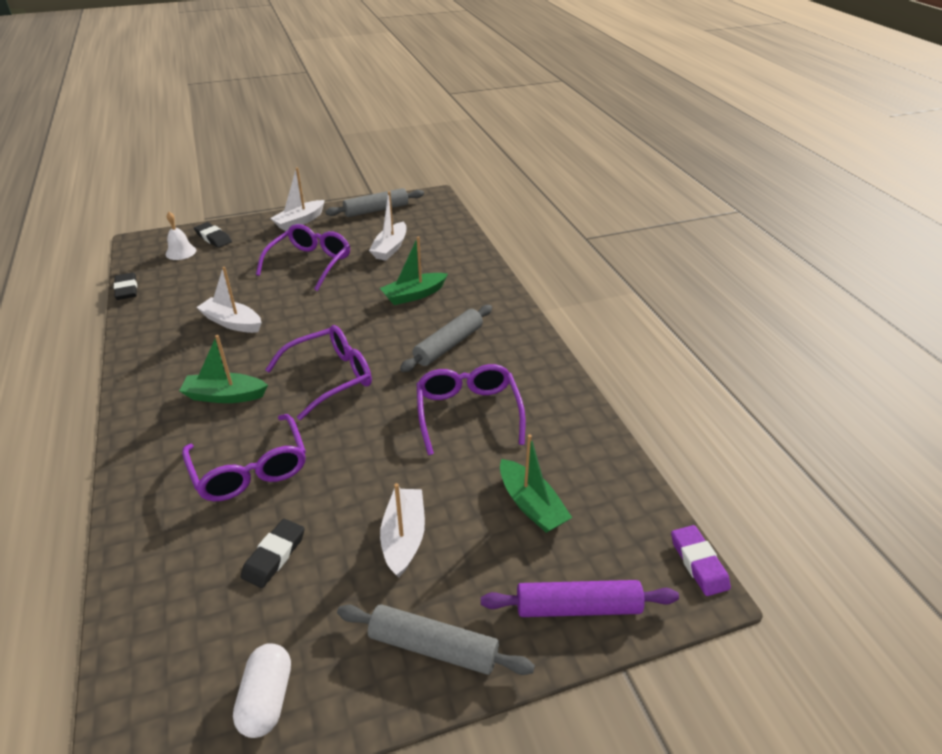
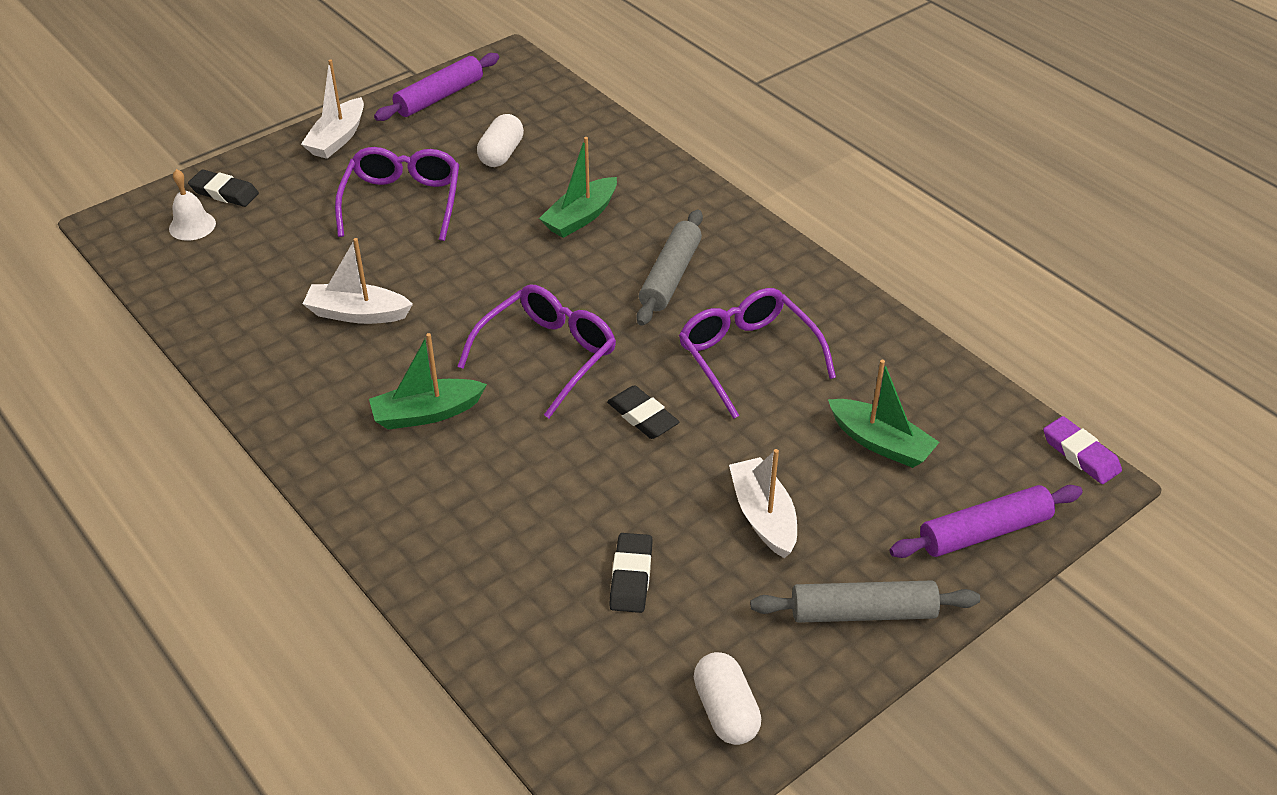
camera: 20 degrees left, 5 degrees up
(126, 289) = (158, 301): black eraser -> black eraser (642, 416)
(250, 469) = (530, 493): purple glasses -> none
(376, 210) = (439, 97): grey rolling pin -> purple rolling pin
(390, 248) = (501, 154): white boat -> white capsule

